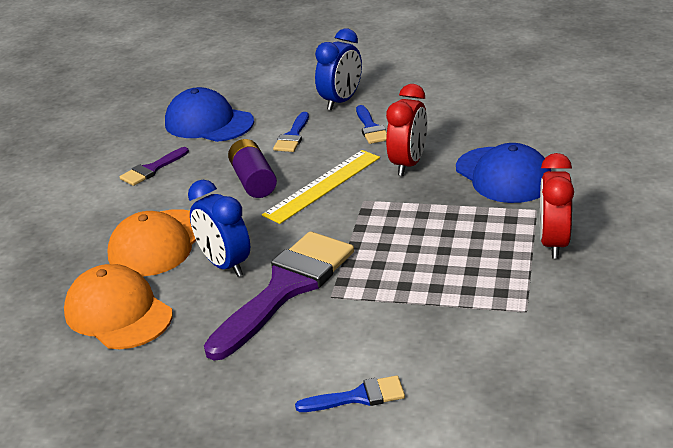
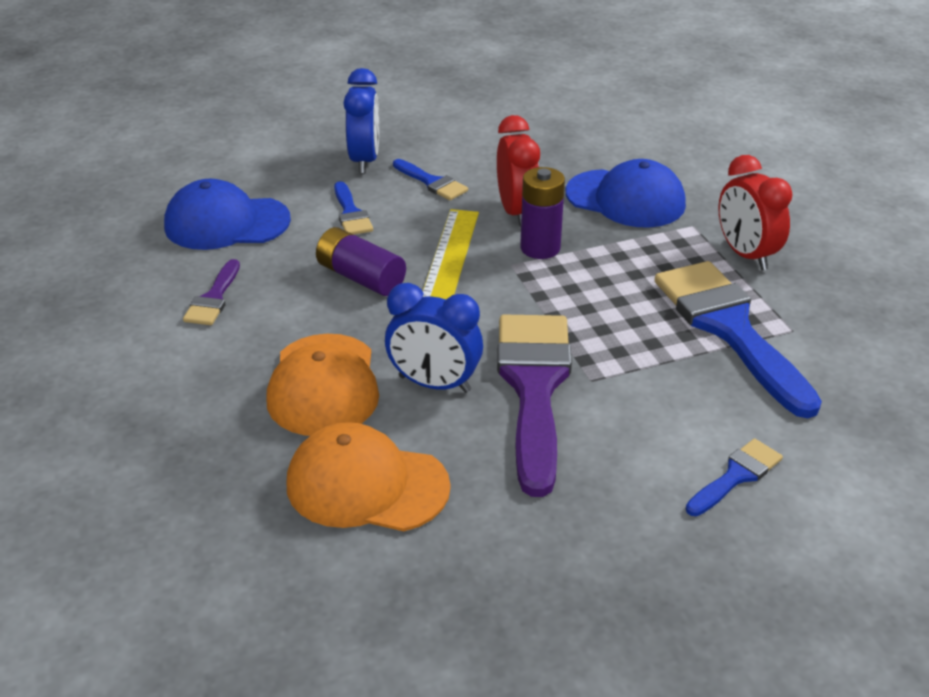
camera: 35 degrees left, 5 degrees up
(397, 194) = (540, 248): none -> purple battery
(474, 293) = (729, 329): none -> blue brush

